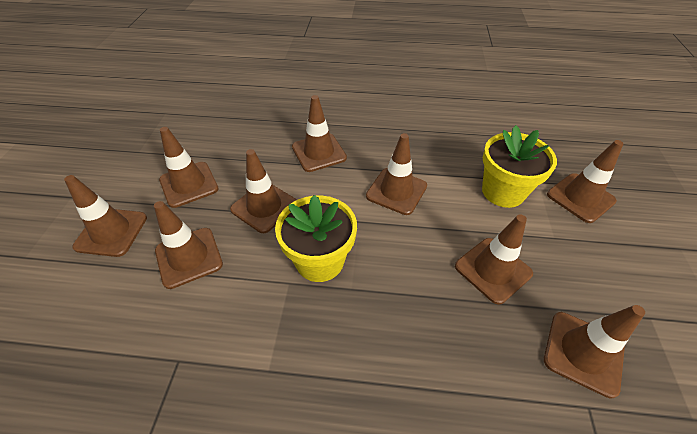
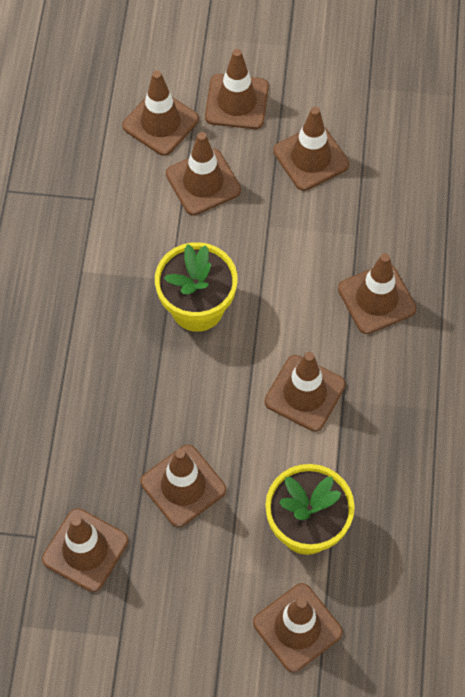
camera: 90 degrees right, 15 degrees up
(264, 207) = (275, 244): brown traffic cone -> brown traffic cone (160, 123)

